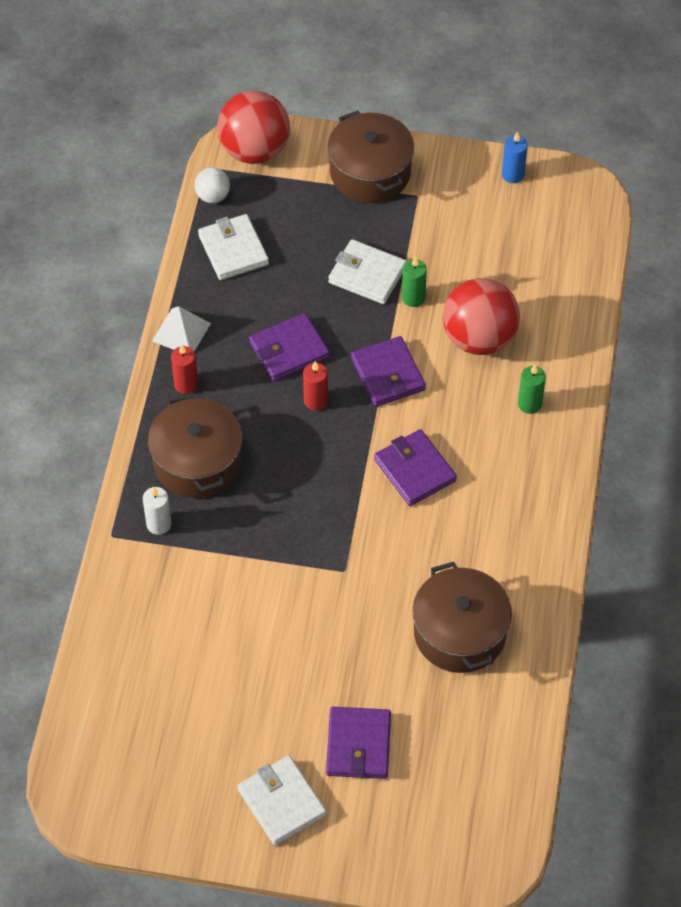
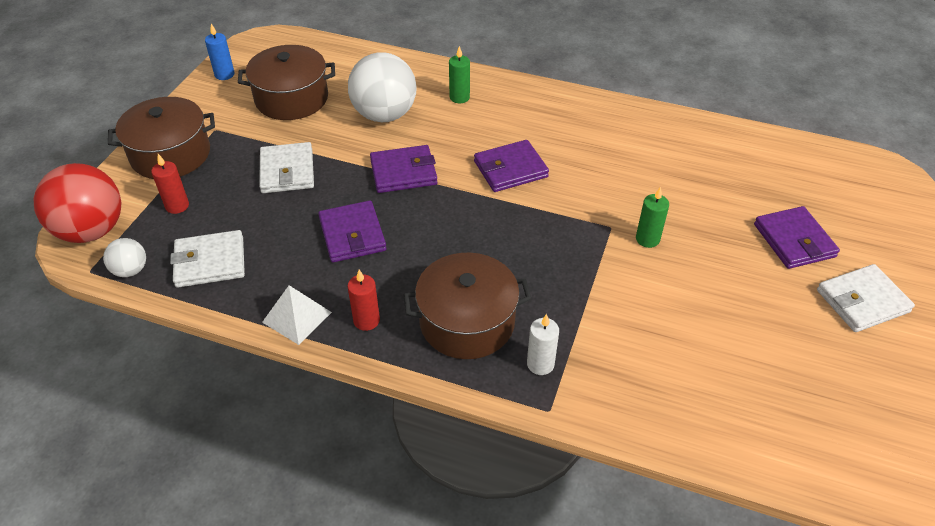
camera: 80 degrees left, 10 degrees down
(315, 401) = (418, 223): red candle -> red candle (177, 206)
(358, 745) = (794, 240): purple wallet -> purple wallet turned 60 degrees clockwise
(367, 274) = (287, 171): white wallet -> white wallet turned 45 degrees counterclockwise
(413, 298) = (326, 146): green candle -> green candle (647, 239)
(460, 632) = (677, 164): brown pot -> brown pot (291, 98)
(479, 338) = (384, 115): red ball -> white ball

